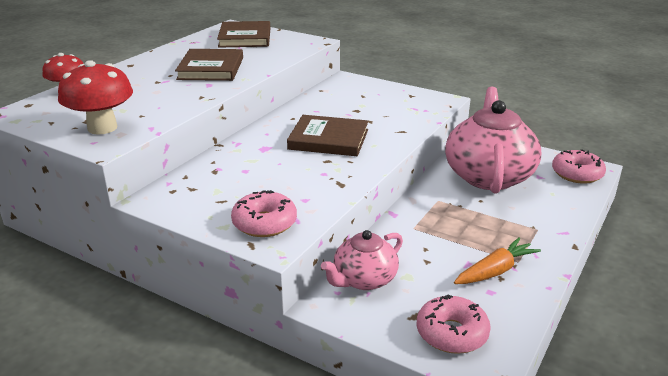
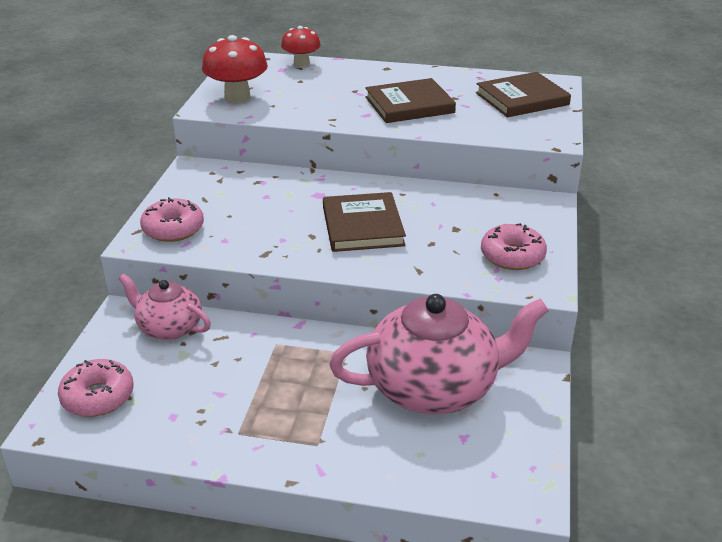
camera: 70 degrees right, 5 degrees up
(495, 271) = (212, 416): orange carrot -> none
(577, 174) = (496, 478): pink donut -> pink donut (512, 256)

